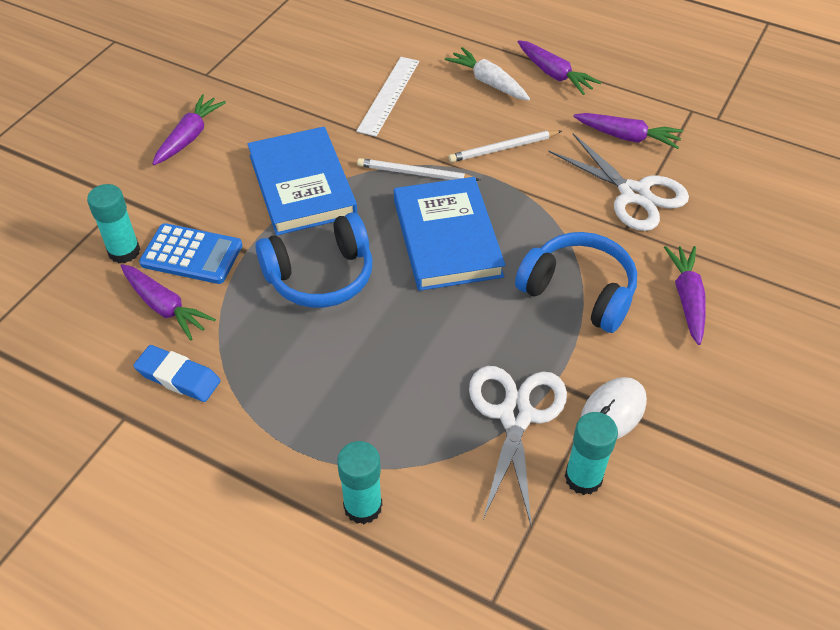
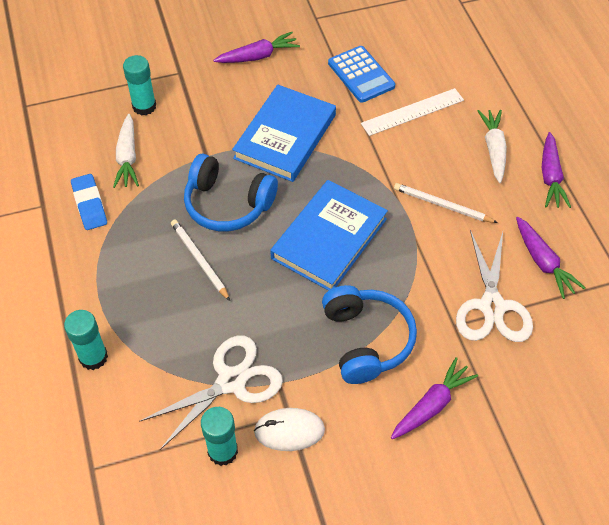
camera: 45 degrees right, 5 degrees up
(165, 307) = (127, 158): purple carrot -> white carrot
(192, 254) = (175, 135): blue calculator -> blue calculator (361, 75)
(415, 173) = (362, 180): white pencil -> white pencil (199, 260)

